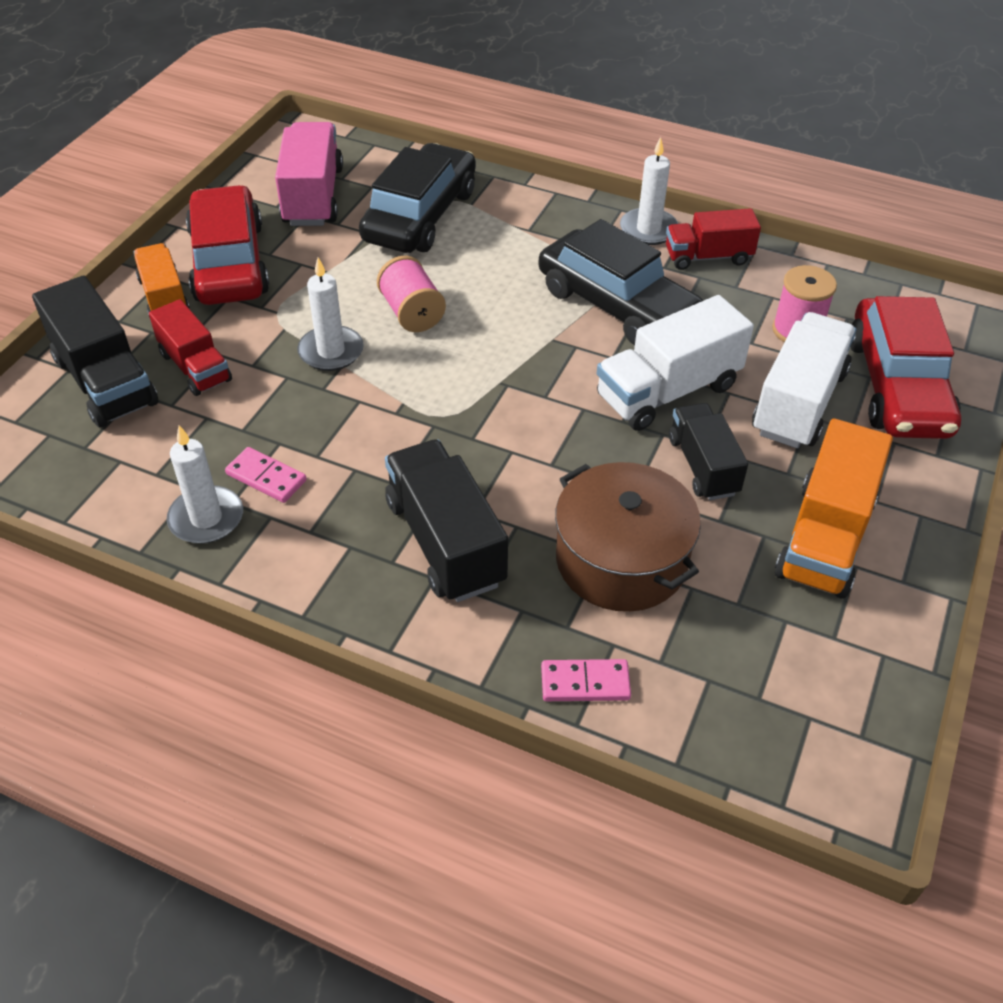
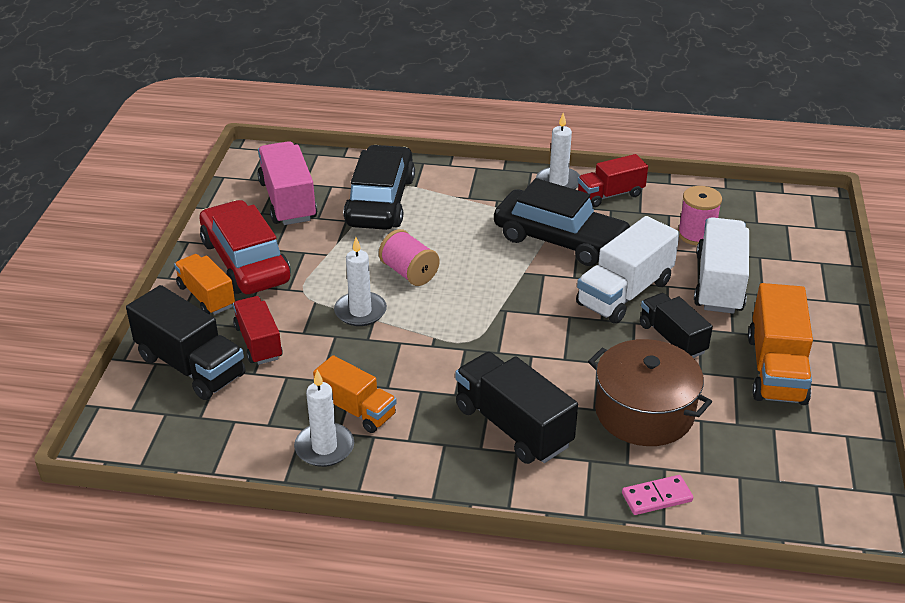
camera: 15 degrees left, 10 degrees down
(195, 367) = (258, 342): red truck -> red truck turned 150 degrees counterclockwise
(266, 477) = (356, 410): pink domino -> orange truck
(897, 386) = (781, 259): red car -> none

